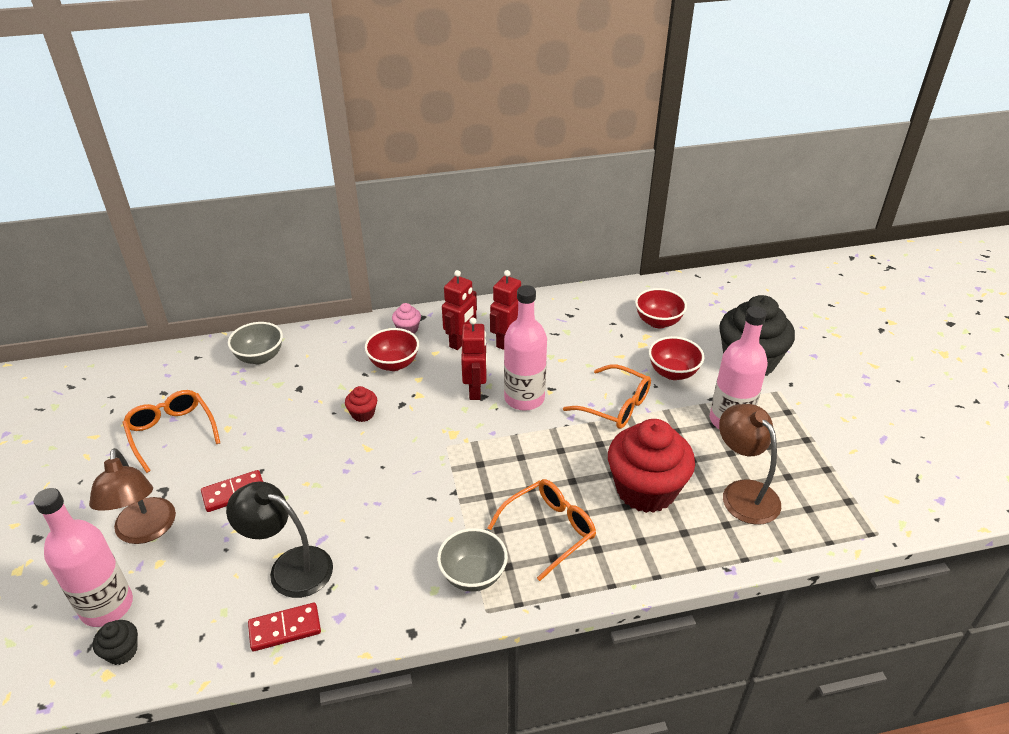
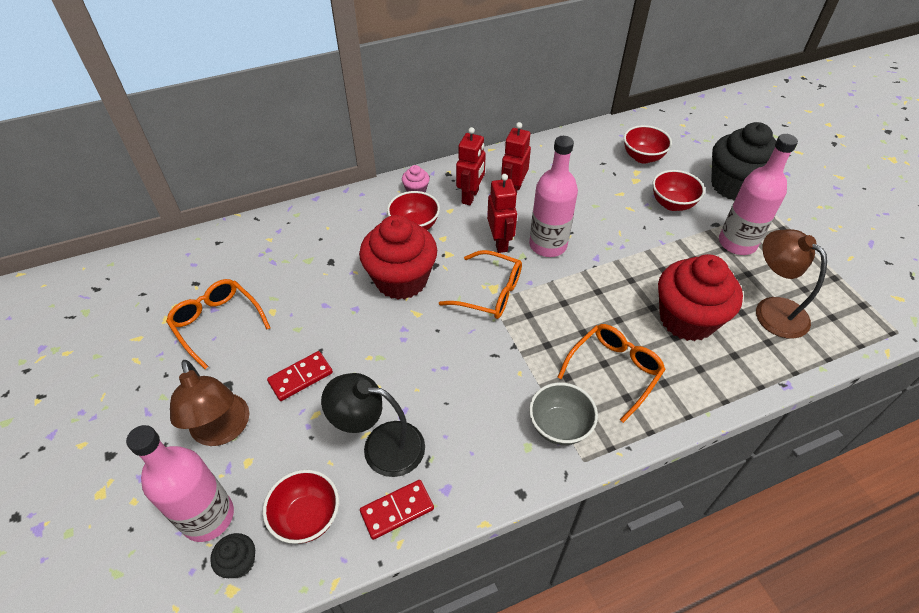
camera: 10 degrees left, 10 degrees up
(198, 621) = (307, 517): none -> red bowl
(260, 357) = (281, 235): grey bowl -> none
(363, 414) = (401, 279): red cupcake -> red cupcake, size x2.38
(615, 405) = (632, 241): orange glasses -> orange glasses (490, 293)

